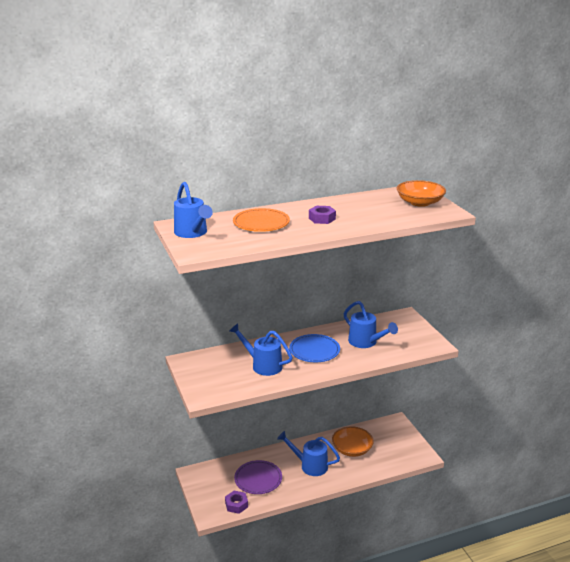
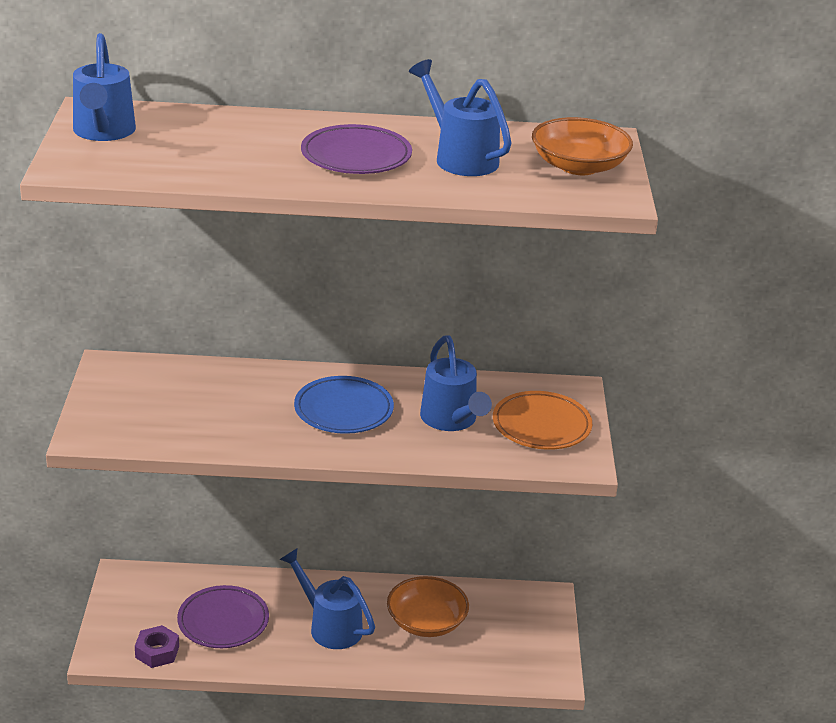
camera: 20 degrees right, 5 degrees up
(261, 223) = (238, 141): orange plate -> orange plate (541, 426)
(263, 365) = (232, 410): blue watering can -> blue watering can (460, 158)
(322, 219) = (356, 156): purple nut -> purple plate

